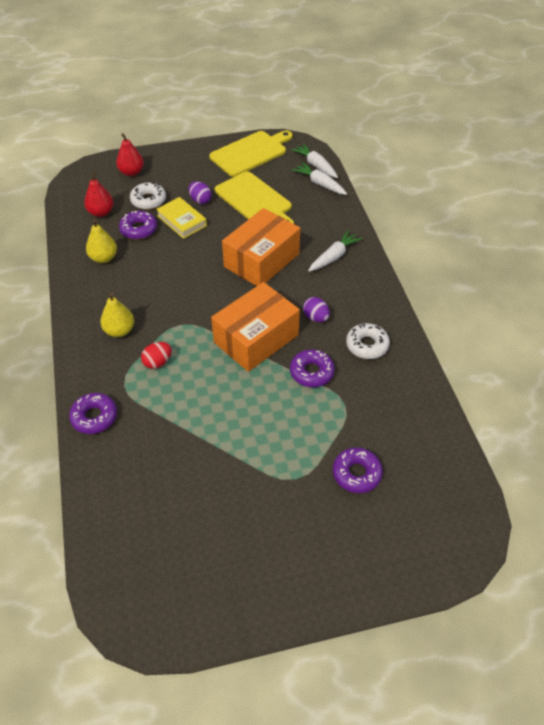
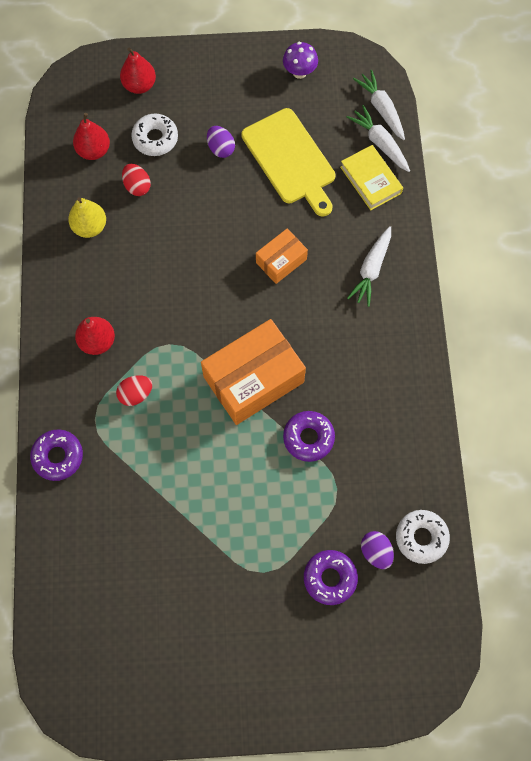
camera: 10 degrees right, 20 degrees up
(119, 331) = (97, 341): yellow pear -> red pear
(138, 229) = (137, 186): purple donut -> red egg
(181, 221) = (192, 180): yellow book -> yellow book (370, 180)
(250, 152) = (299, 72): yellow cutting board -> purple mushroom
(261, 260) = (281, 261): orange box -> orange box, size x0.53
(316, 317) = (329, 360): purple egg -> purple egg (376, 552)
(334, 256) = (371, 269): white carrot -> white carrot turned 150 degrees clockwise
(367, 345) = (381, 410): white donut -> white donut (421, 537)

